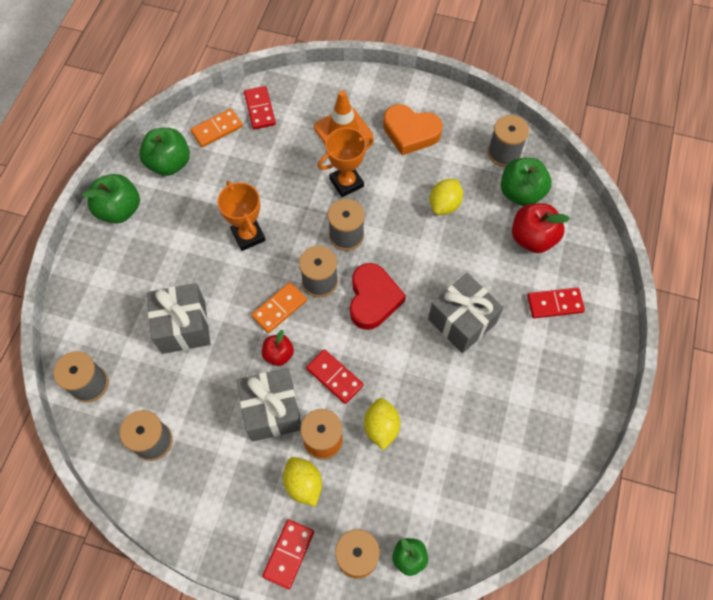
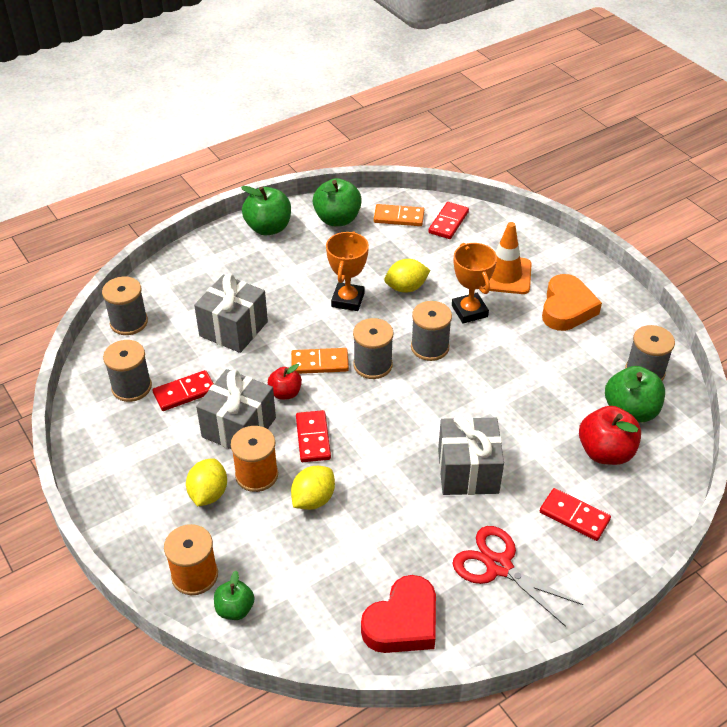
camera: 40 degrees right, 20 degrees down
(288, 554) = (145, 532): red domino -> red domino (184, 392)
(346, 182) = (469, 311): orange trophy -> orange trophy turned 60 degrees clockwise
(373, 299) = (404, 405): red heart -> red heart (403, 622)
(410, 133) = (567, 308): orange heart -> orange heart turned 135 degrees counterclockwise
(444, 205) = (543, 377): yellow lemon -> yellow lemon (406, 288)
(542, 380) = (498, 566): none -> red scissors

